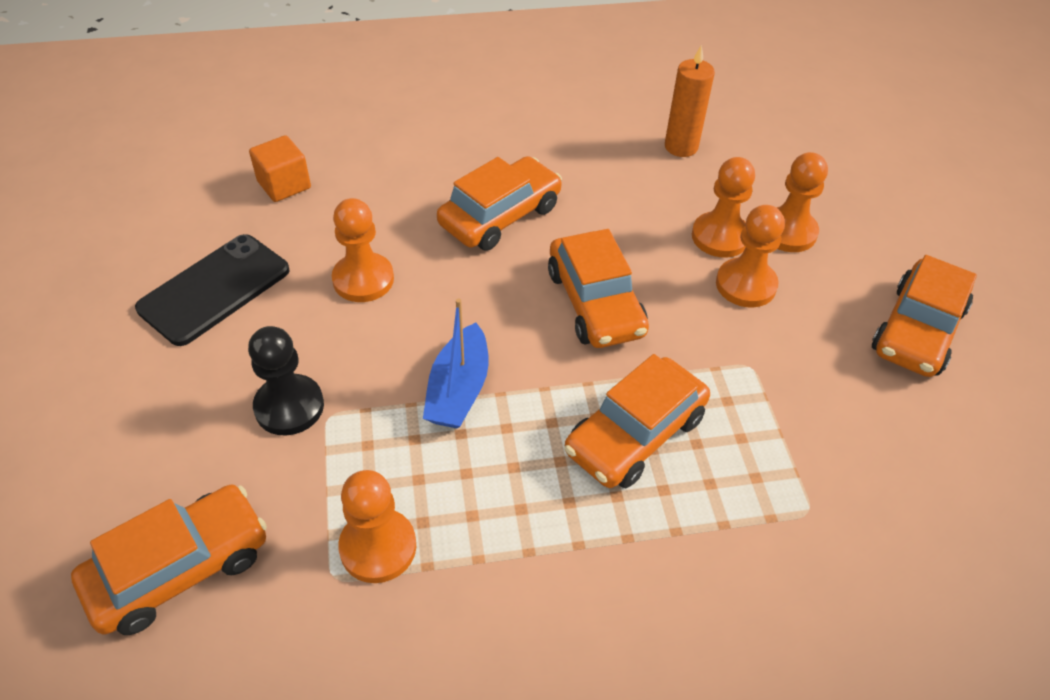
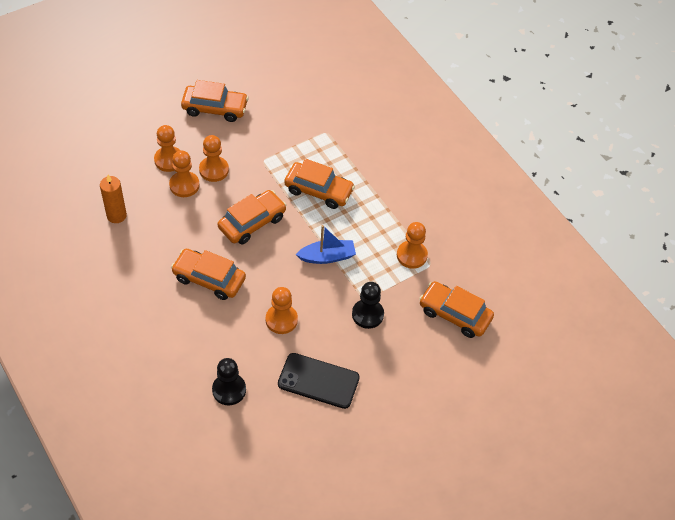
camera: 115 degrees left, 5 degrees up
(284, 185) = (229, 390): orange cube -> black pawn

